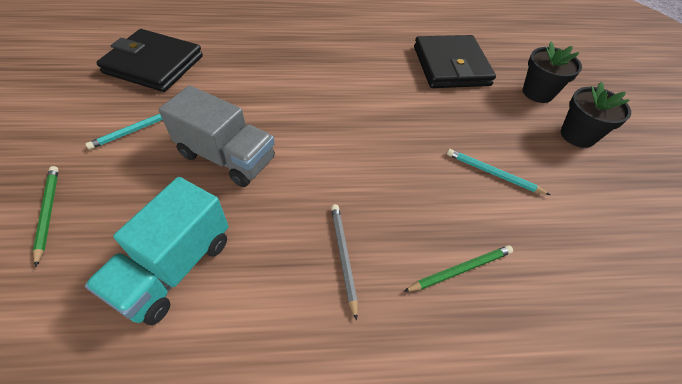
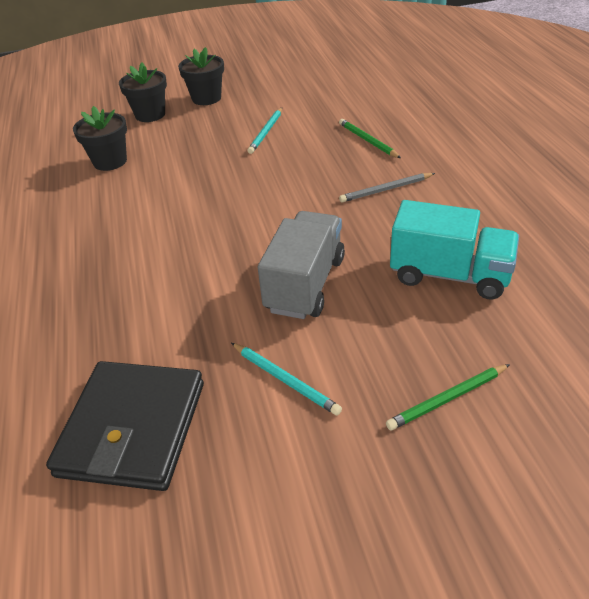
camera: 95 degrees left, 10 degrees down
(450, 66) = (110, 161): black wallet -> black flower pot

